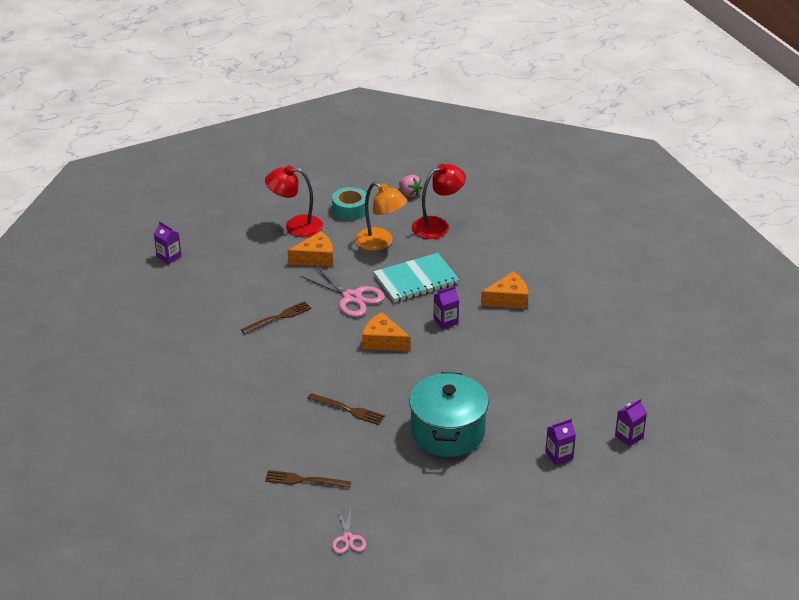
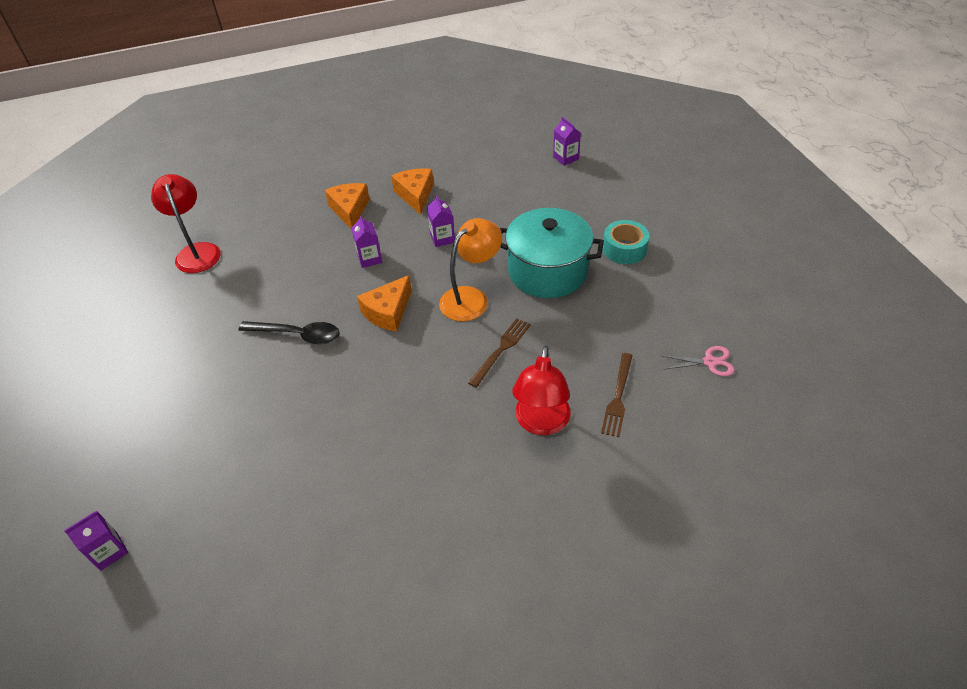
camera: 80 degrees left, 10 degrees up
(278, 317) = (310, 411): brown fork -> none
(295, 226) = (122, 385): red lamp -> red lamp (541, 423)
(315, 258) = (202, 367): orange cheese -> orange cheese (415, 195)
(350, 210) = (119, 327): turquoise tape -> turquoise tape (624, 249)
(352, 297) = (298, 335): pink scissors -> black spoon
(380, 243) = (203, 302): orange lamp -> orange lamp (471, 298)
(409, 193) = (120, 270): pink strawberry -> none
(416, 280) = (288, 276): turquoise notebook -> none
(559, 455) = (587, 200): purple carton -> purple carton (442, 238)

